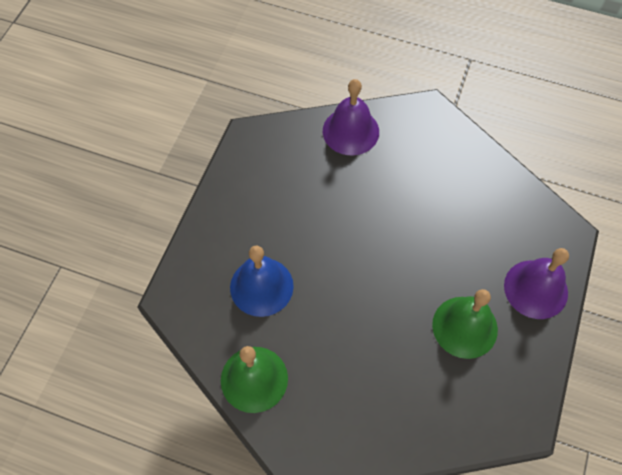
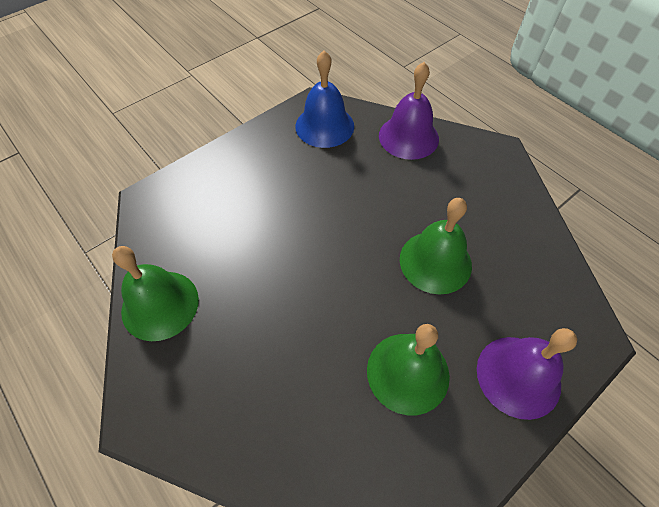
camera: 30 degrees right, 5 degrees down
(261, 286) = (231, 226): blue bell -> blue bell (324, 126)
(435, 233) = (435, 262): none -> green bell

